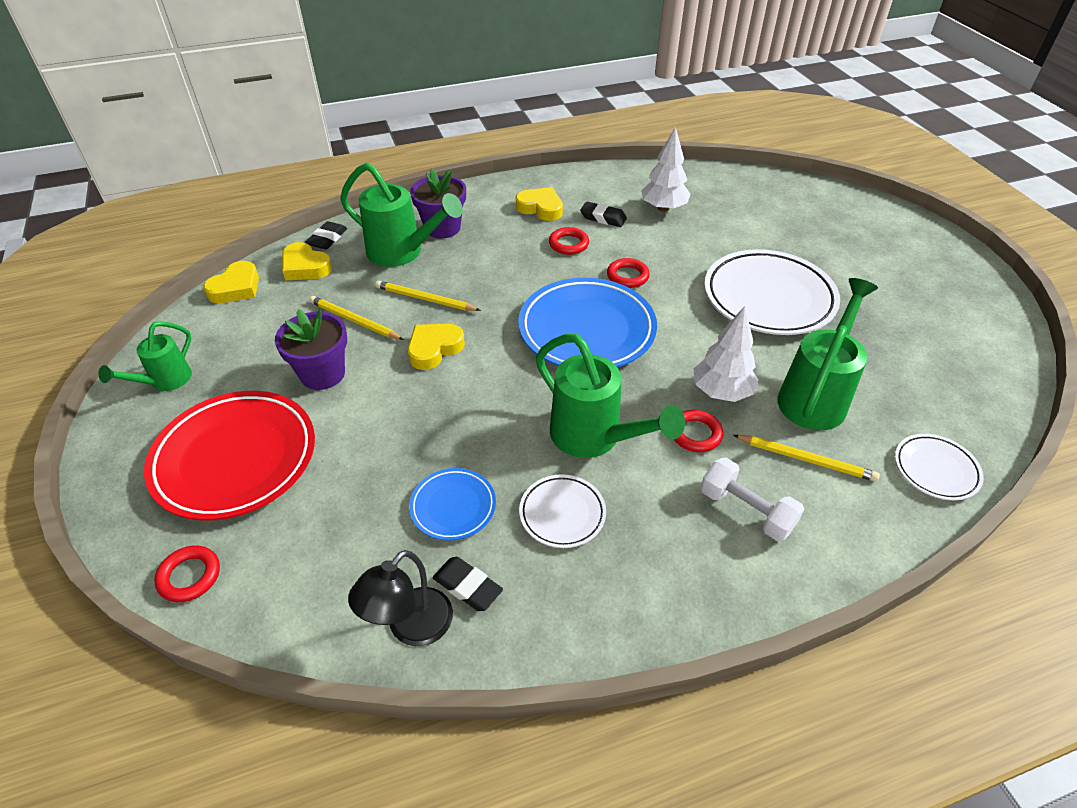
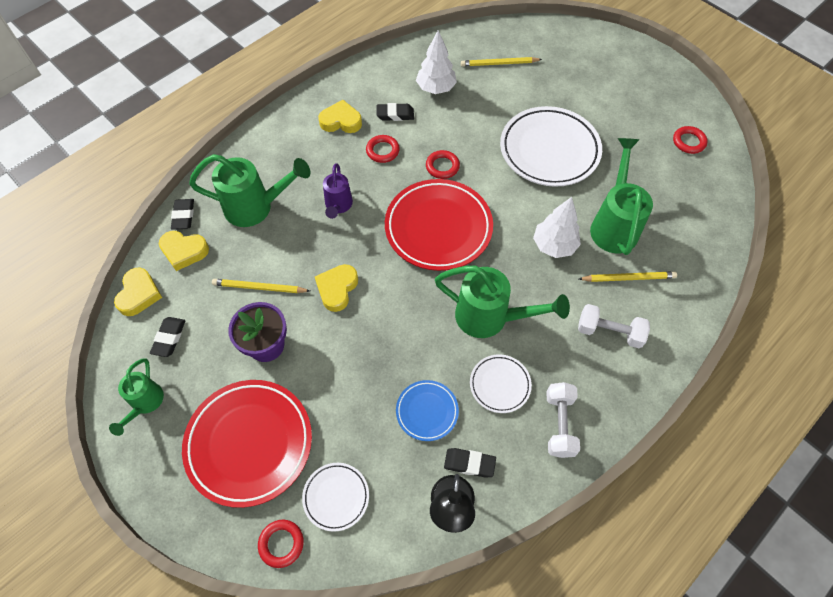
camera: 25 degrees left, 15 degrees up
(233, 333) = (169, 338): none -> black eraser
(425, 299) = (302, 246): yellow pencil -> yellow pencil (499, 64)
(442, 228) = (273, 170): purple flower pot -> none
(487, 277) = (338, 206): none -> purple watering can
(586, 330) = (438, 228): blue plate -> red plate
(615, 591) = (559, 424): none -> white dumbbell
(695, 434) = (553, 287): red ring -> red ring (688, 142)
(935, 470) = (705, 253): white plate -> white plate (336, 497)

